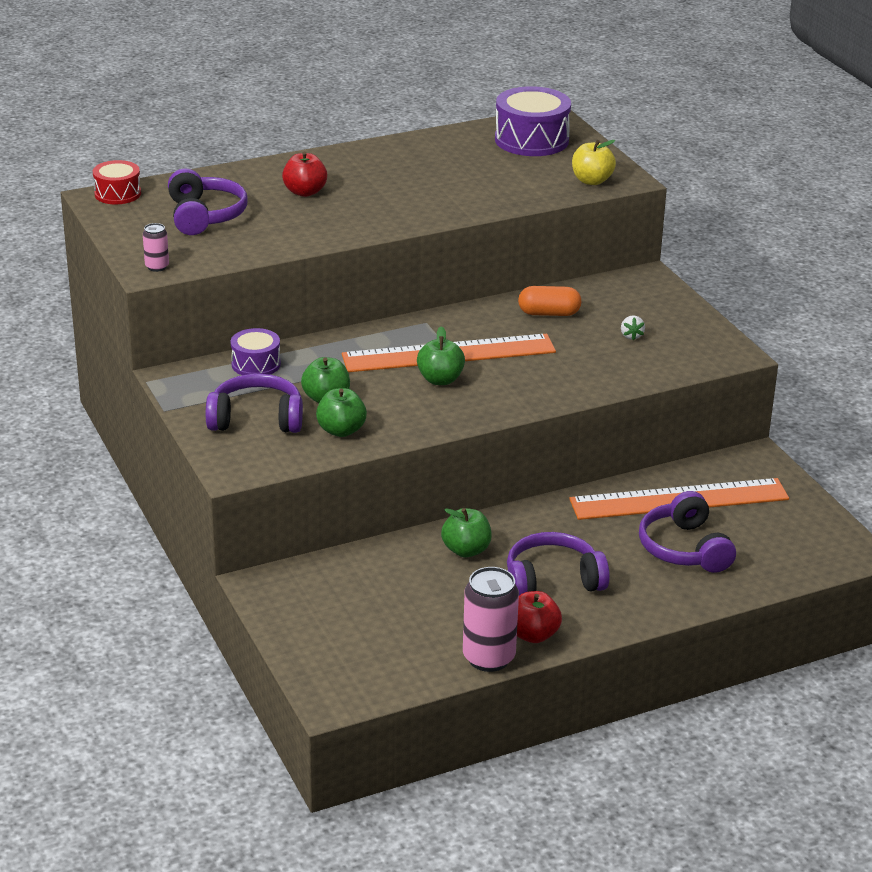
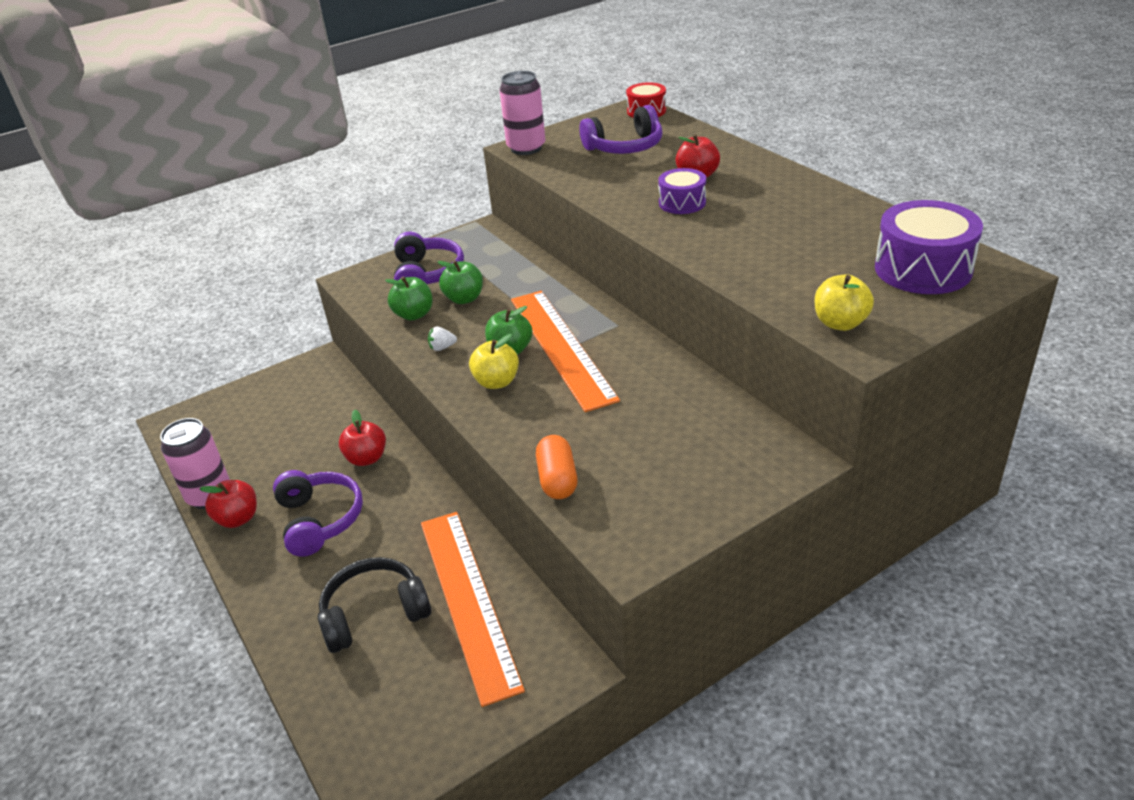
camera: 85 degrees right, 5 degrees up
(157, 267) = (526, 148): pink can -> pink can, size x1.97
(256, 364) = (513, 258): purple drum -> purple drum (682, 203)
(466, 550) = (367, 458): green apple -> red apple
(490, 391) = (496, 382): none -> yellow apple
(549, 313) = (669, 396): orange capsule -> orange capsule (557, 479)
(631, 336) = (643, 463): white strawberry -> white strawberry (442, 348)
(684, 548) = (374, 613): purple headphones -> black headphones

